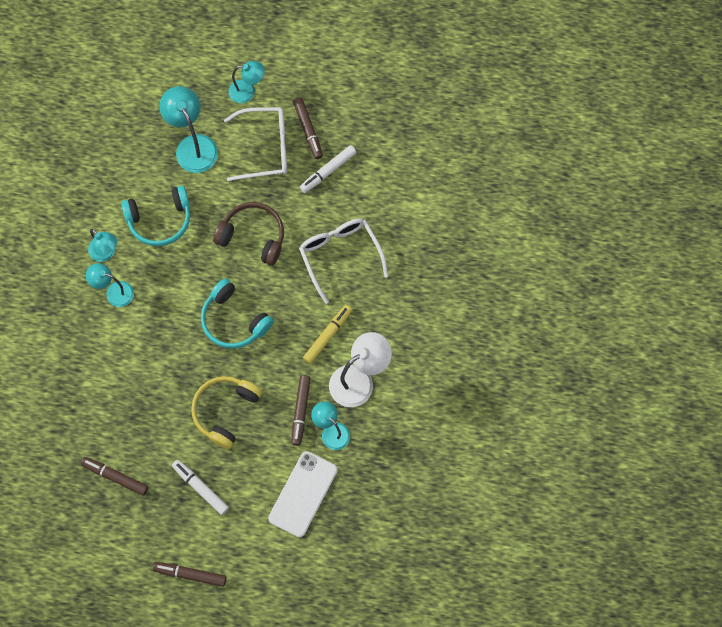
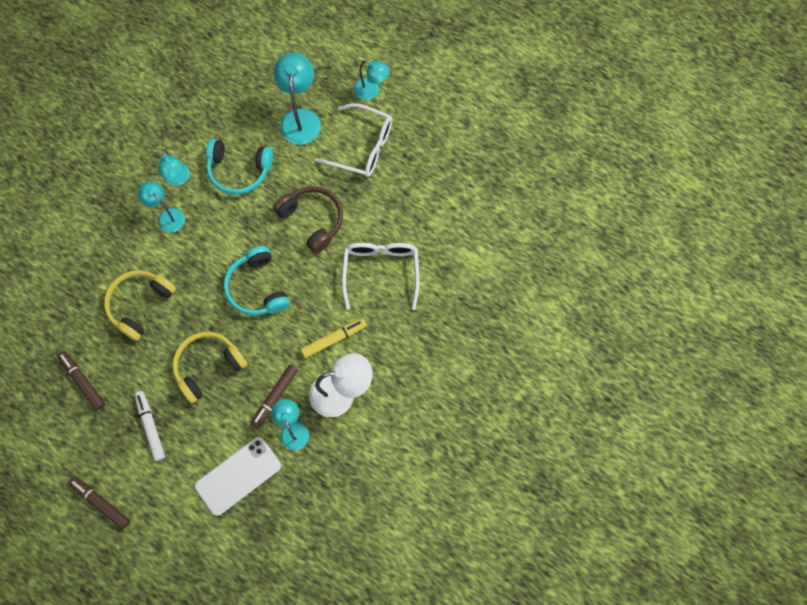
camera: 25 degrees right, 0 degrees up
(131, 384) = (140, 304): none -> yellow headphones
(308, 130) = (408, 147): brown marker -> none
(328, 171) = (408, 191): white marker -> none

